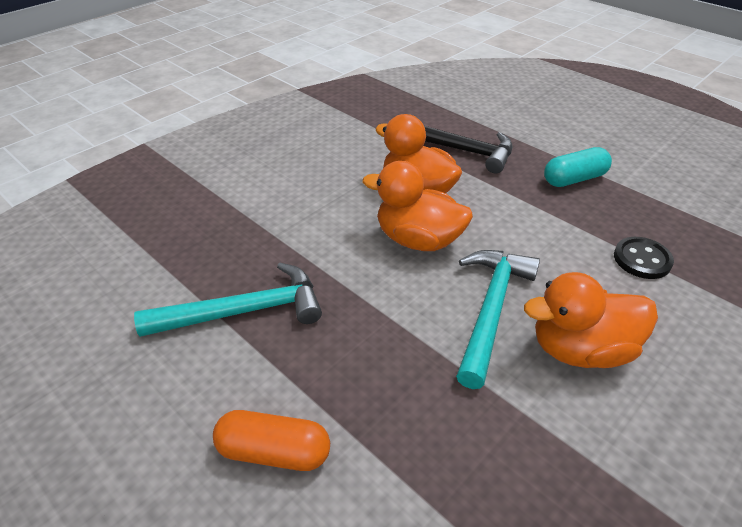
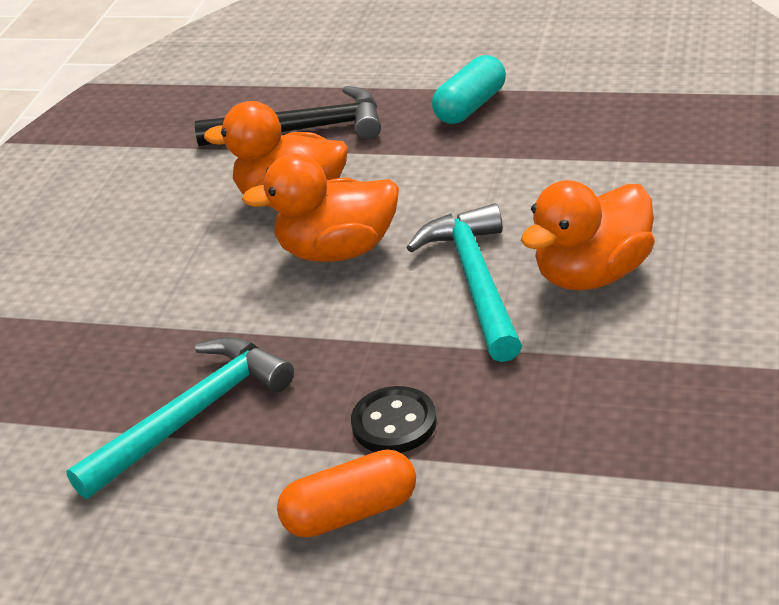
camera: 25 degrees left, 5 degrees down
(642, 259) = (599, 161): black button -> black button (394, 423)

